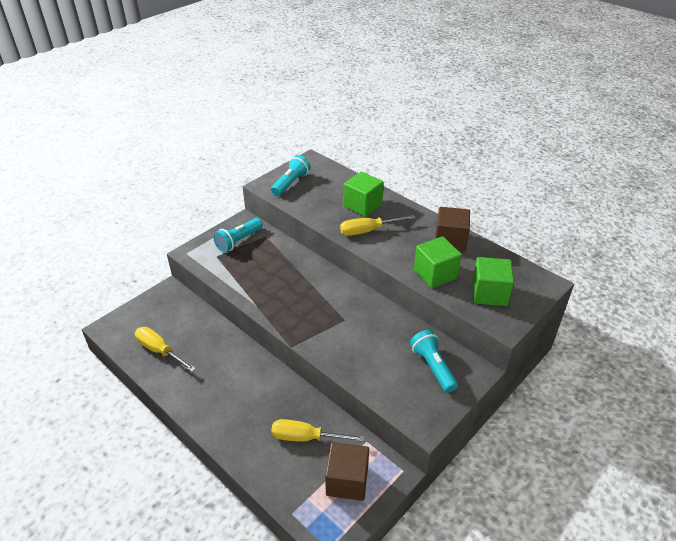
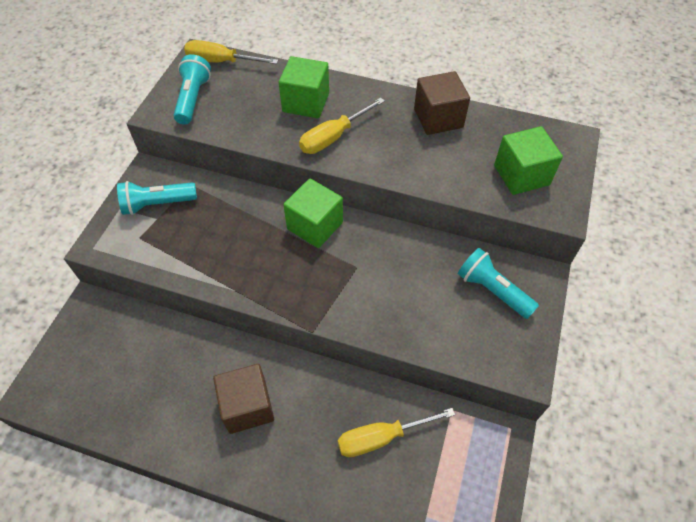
camera: 25 degrees left, 15 degrees up
(159, 350) = (126, 399): yellow screwdriver -> yellow screwdriver (221, 62)
(238, 241) = (157, 204): turquoise flashlight -> turquoise flashlight turned 60 degrees clockwise
(347, 481) = (458, 471): brown cube -> brown cube (247, 406)
(435, 274) = (447, 170): green cube -> green cube (315, 225)

